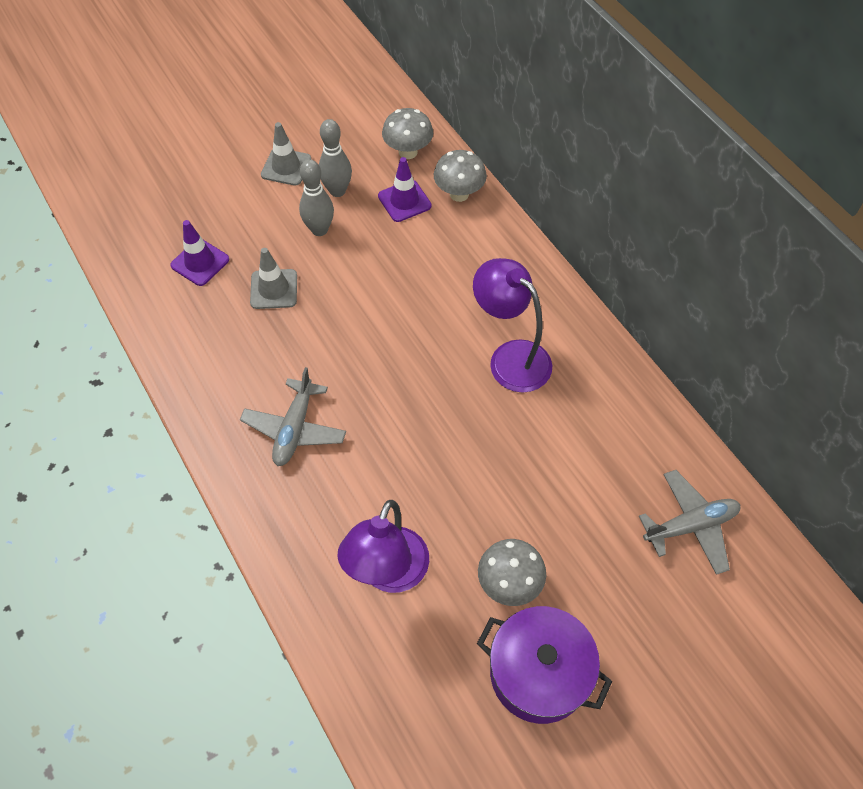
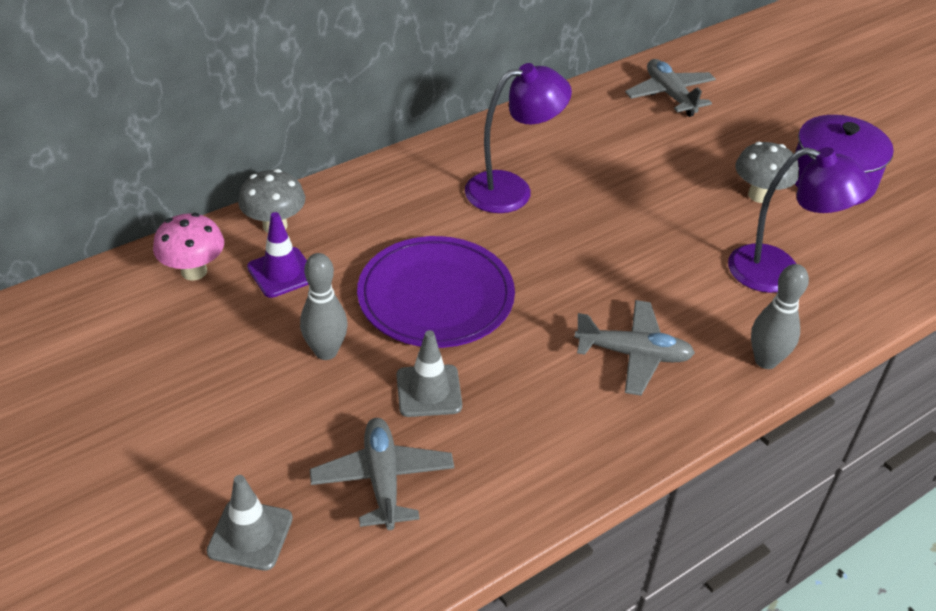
camera: 95 degrees left, 15 degrees down
(200, 262) = (382, 479): purple traffic cone -> grey plane
(286, 167) = (202, 396): grey traffic cone -> grey traffic cone (250, 535)
(337, 191) = (256, 337): grey bowling pin -> grey bowling pin (765, 361)
(372, 296) = (436, 296): none -> purple plate
(408, 152) = (194, 271): grey mushroom -> pink mushroom
(510, 357) = (512, 190): purple lamp -> purple lamp turned 150 degrees counterclockwise

